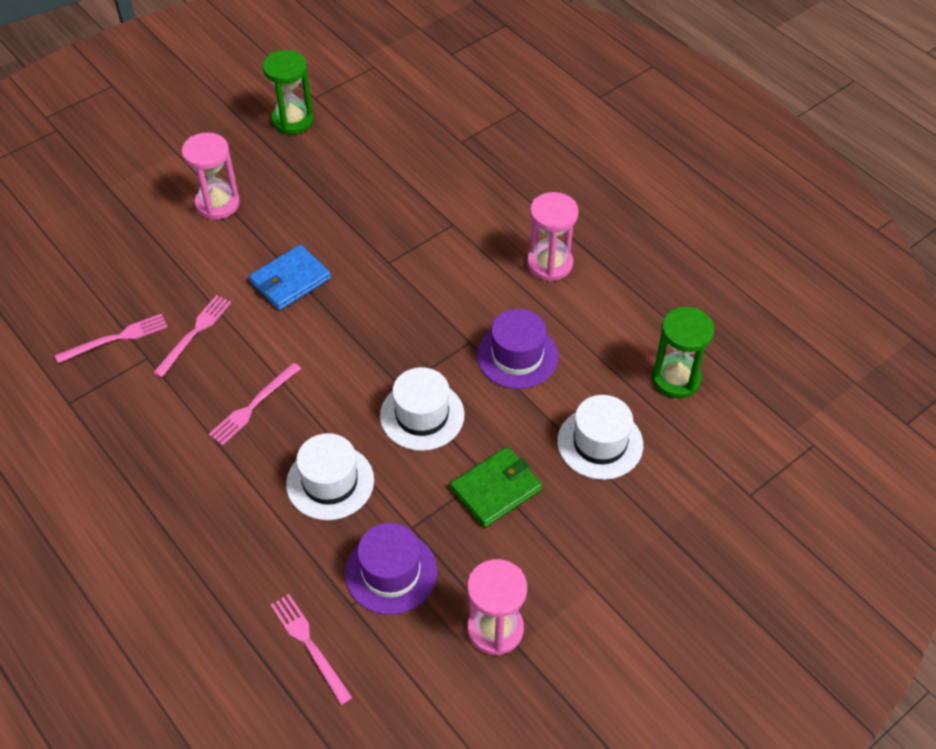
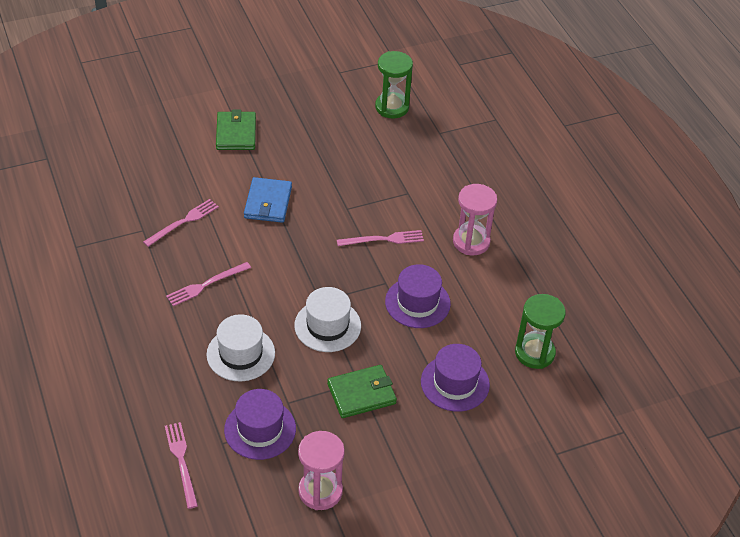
camera: 15 degrees right, 5 degrees down
(116, 338) = (126, 211): pink fork -> pink fork (383, 239)
(217, 204) = (236, 133): pink hourglass -> green wallet
(290, 280) = (268, 202): blue wallet -> blue wallet turned 60 degrees counterclockwise
(292, 120) = (316, 85): green hourglass -> green hourglass (392, 107)
(600, 443) = (455, 383): white hat -> purple hat

